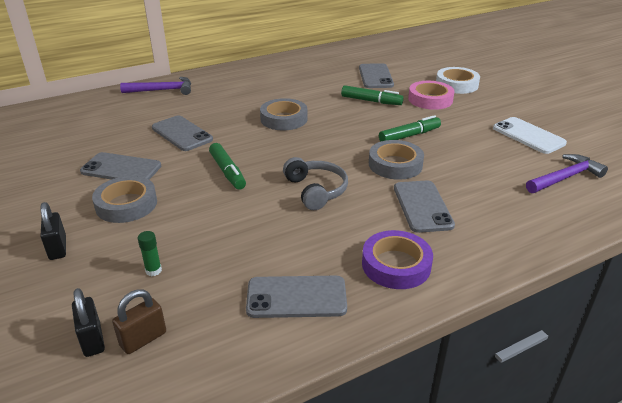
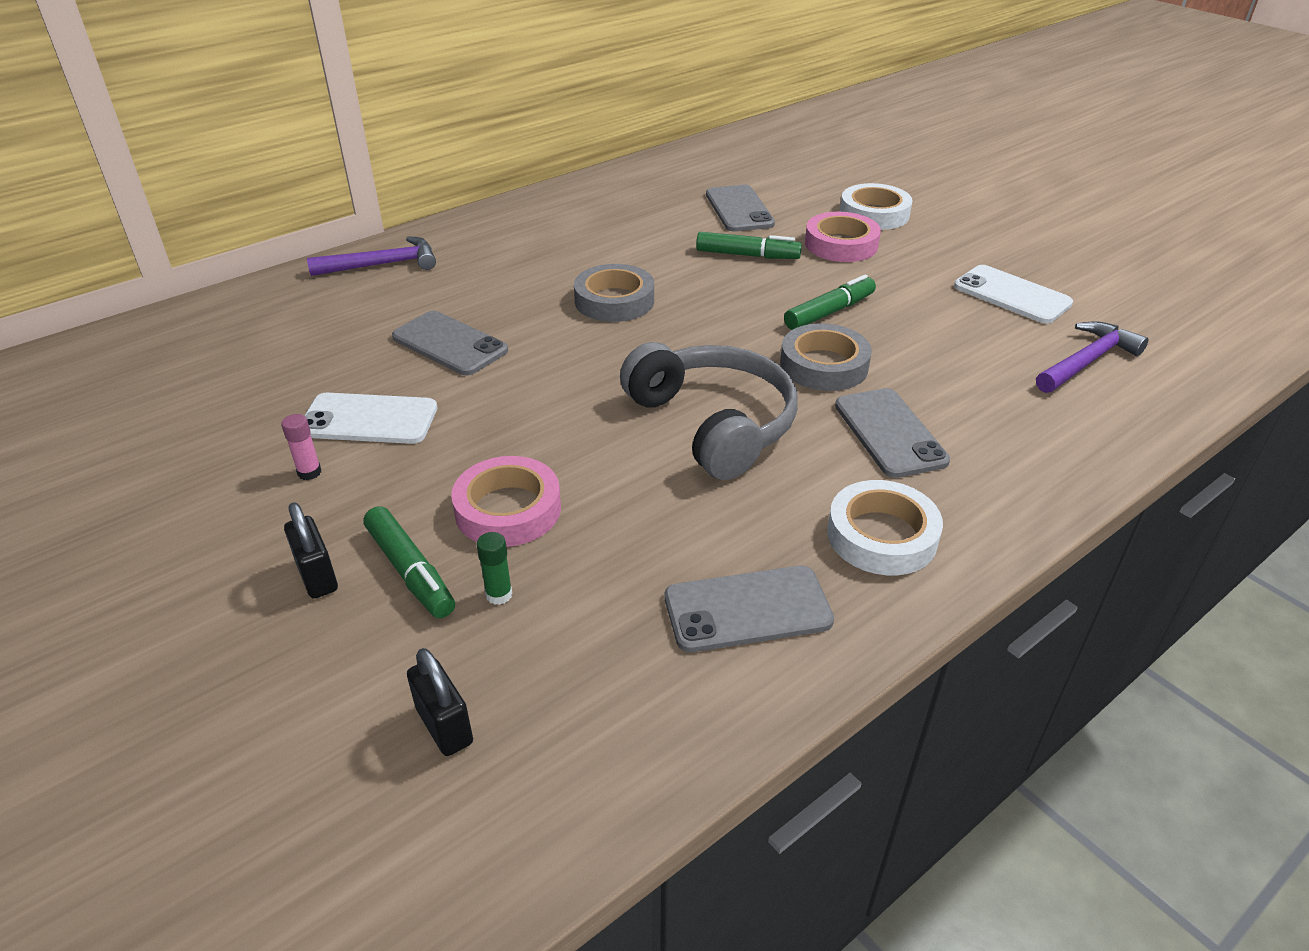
camera: 10 degrees left, 5 degrees up
(77, 193) = (309, 472): none -> pink glue stick
(121, 169) = (369, 419): grey phone -> white phone
(126, 204) = (405, 483): grey tape -> none
(143, 339) = (528, 713): brown padlock -> none
(178, 224) = (508, 509): none -> pink tape
(227, 172) = (555, 406): green marker -> green marker (410, 571)
(316, 190) = (713, 424): grey headphones -> grey headphones, size x1.55
(396, 265) = (882, 536): purple tape -> white tape

